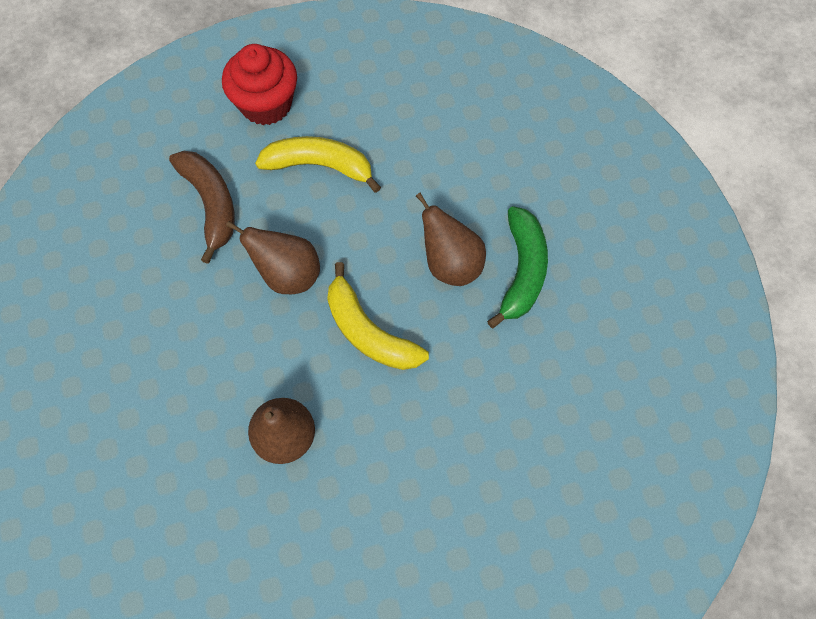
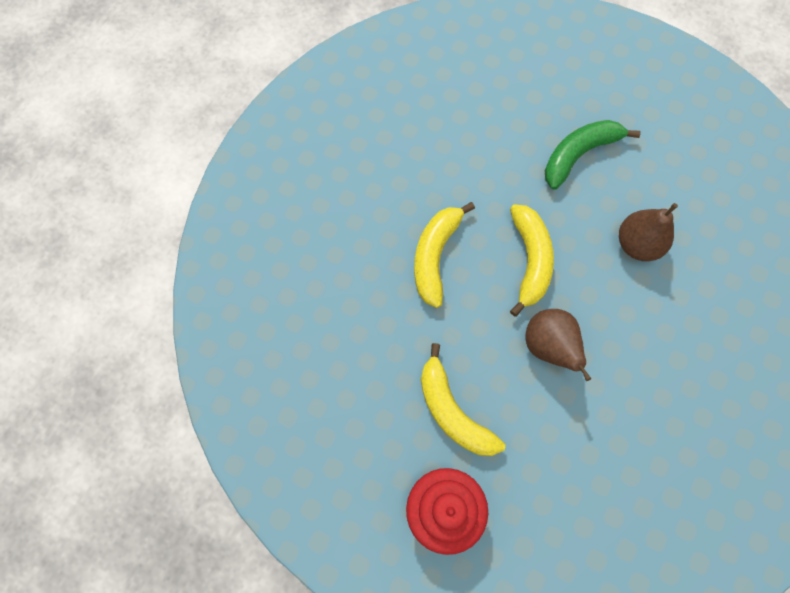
camera: 135 degrees left, 5 degrees up
(211, 205) = (560, 454): brown banana -> none
(450, 264) = (435, 256): brown pear -> yellow banana
(521, 271) = (397, 211): green banana -> green banana (579, 154)

